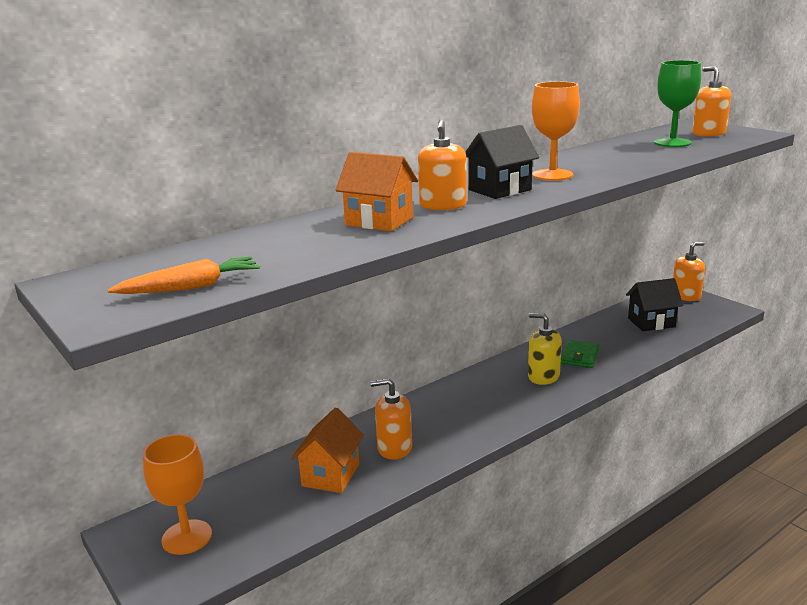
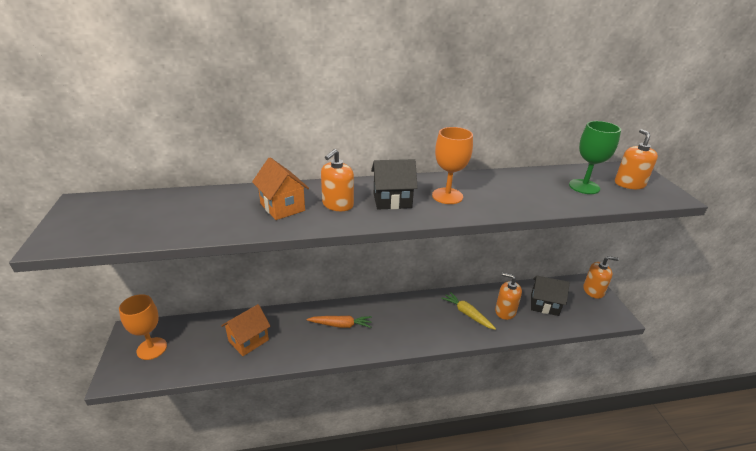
camera: 25 degrees right, 10 degrees up
(190, 287) = (118, 231): orange carrot -> orange carrot (340, 325)
(394, 448) = (296, 337): orange soap dispenser -> orange soap dispenser (505, 311)
(543, 376) = (429, 321): yellow soap dispenser -> none
(579, 356) = (467, 314): green wallet -> yellow carrot

